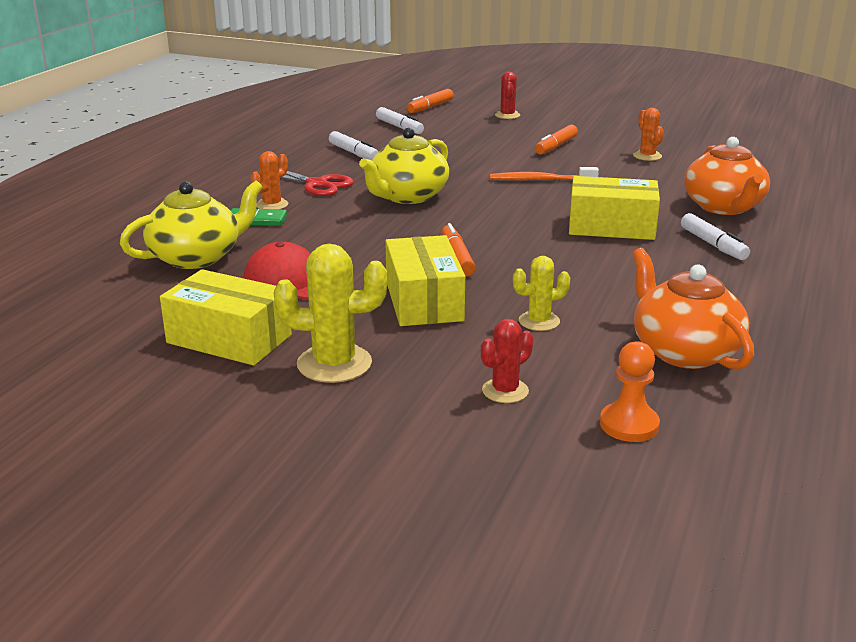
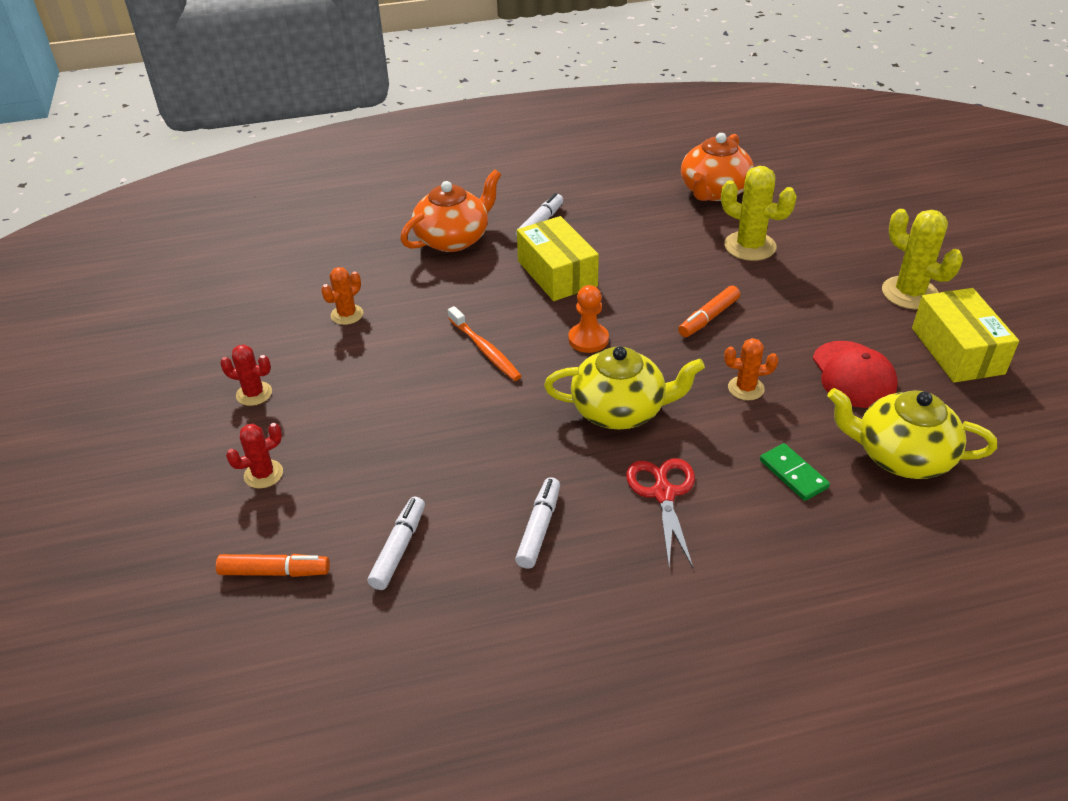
camera: 125 degrees left, 15 degrees up
(272, 205) = (750, 489): orange cactus -> orange cactus (746, 388)
(423, 301) = (791, 300): yellow box -> none
(505, 391) = (839, 227): red cactus -> red cactus (254, 394)
(539, 321) = (750, 246): yellow cactus -> yellow cactus, size x1.68
(556, 146) = (366, 382): orange marker -> none
(629, 425) = (810, 184): orange pawn -> orange pawn (588, 339)

